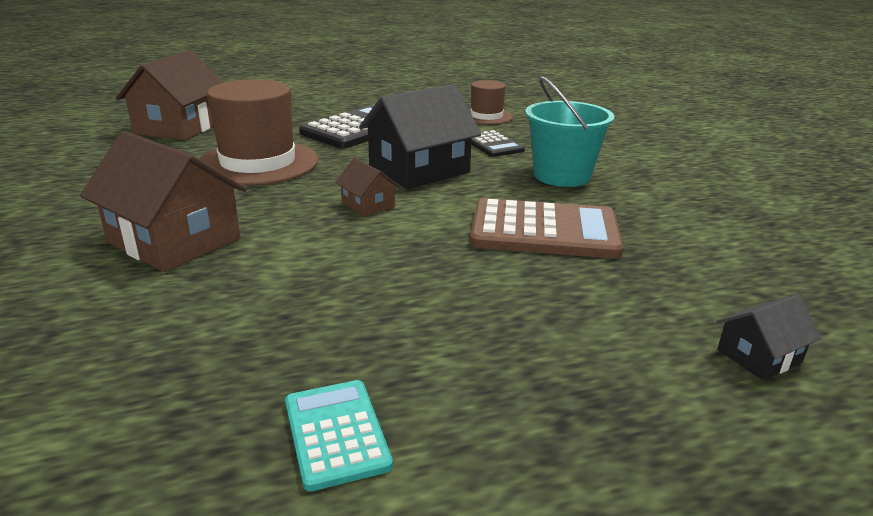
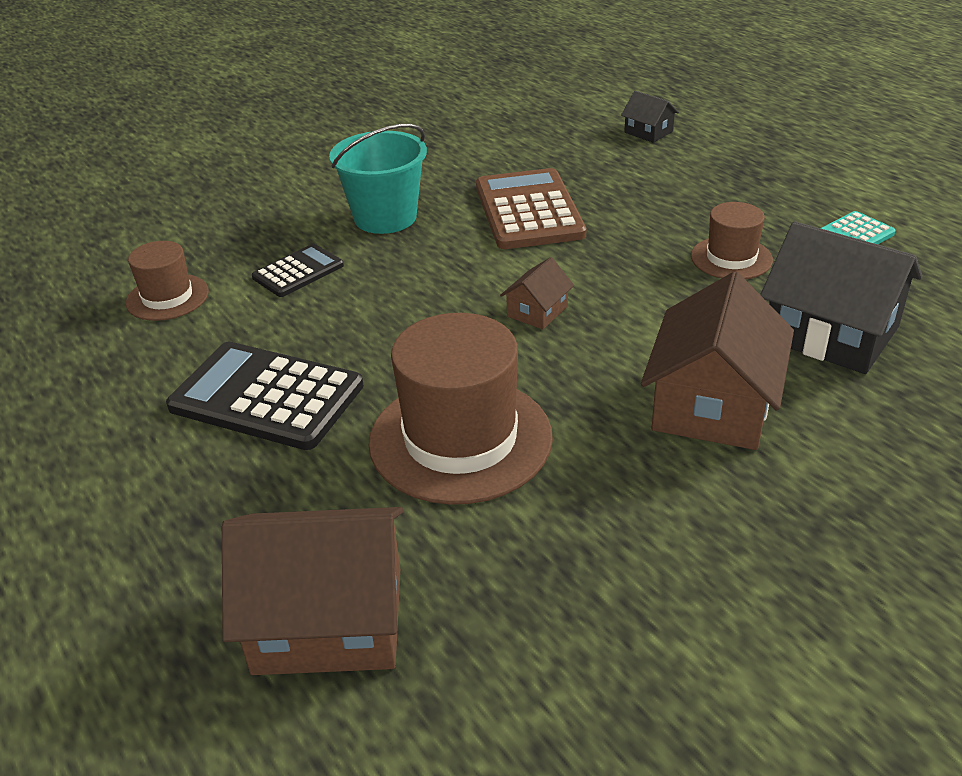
camera: 105 degrees left, 10 degrees up
(367, 315) = (731, 258): none -> brown hat
(419, 170) = (415, 304): black house -> black house (831, 333)

